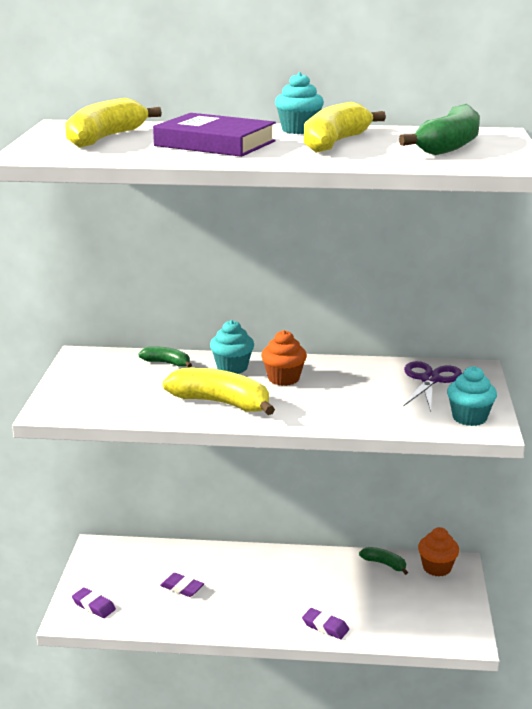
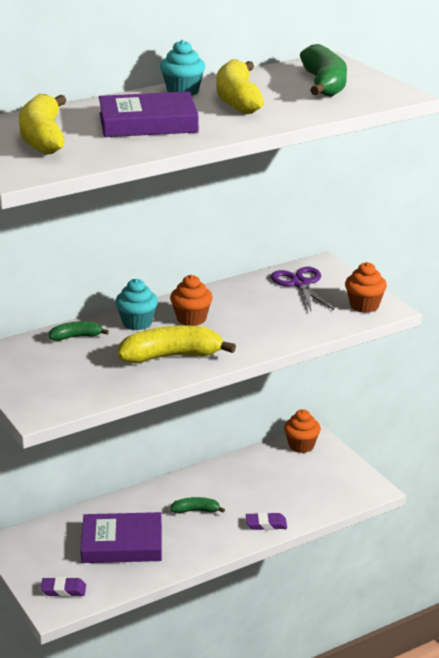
camera: 35 degrees left, 5 degrees up
(182, 588) = (122, 543): purple eraser -> purple book
(384, 564) = (261, 458): green banana -> green banana (196, 510)
(469, 418) = (364, 306): turquoise cupcake -> orange cupcake

